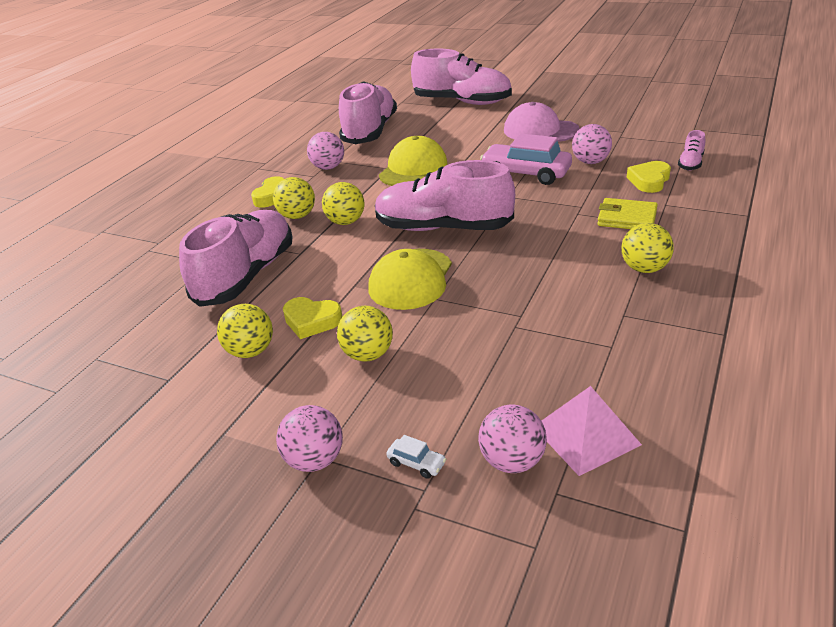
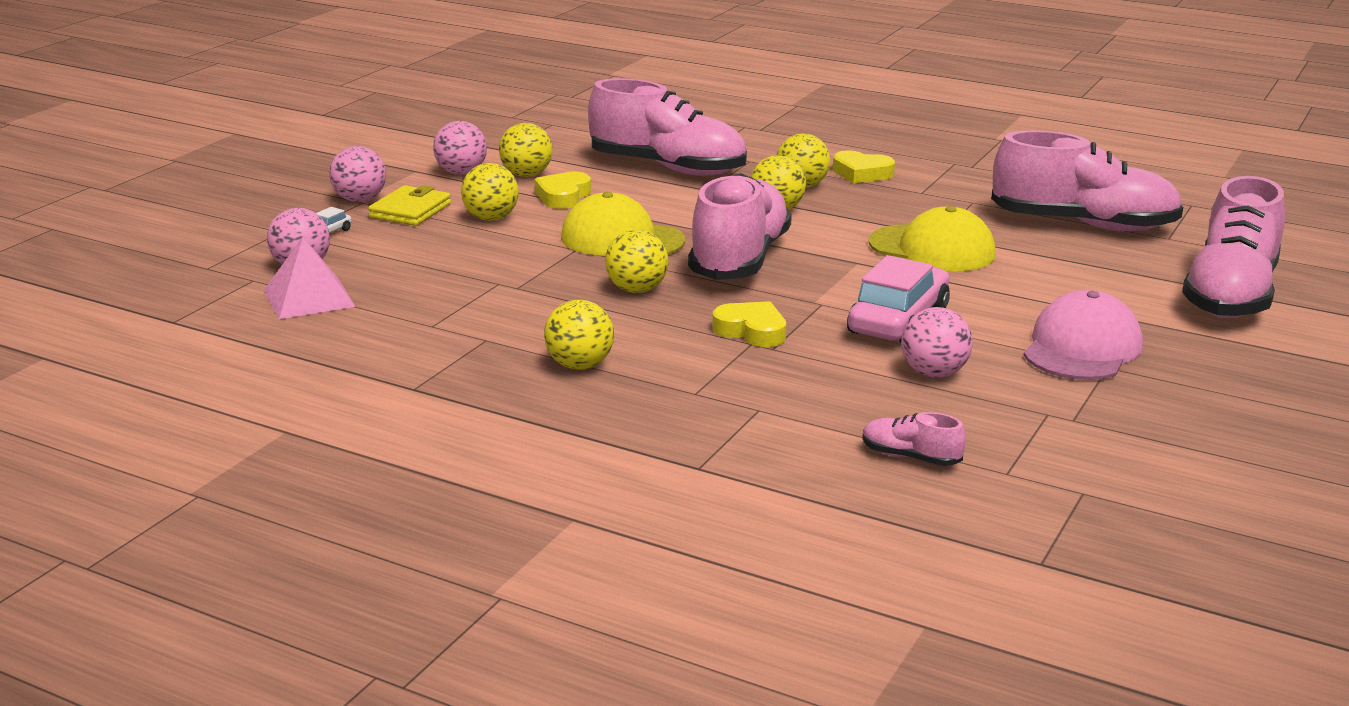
camera: 90 degrees right, 10 degrees down
(328, 167) = (948, 200): pink ball -> pink ball (461, 173)
(508, 261) = (636, 290): none -> yellow ball
(627, 218) = (723, 374): yellow wallet -> yellow wallet (410, 211)
(649, 181) = (847, 410): yellow heart -> yellow heart (751, 331)

